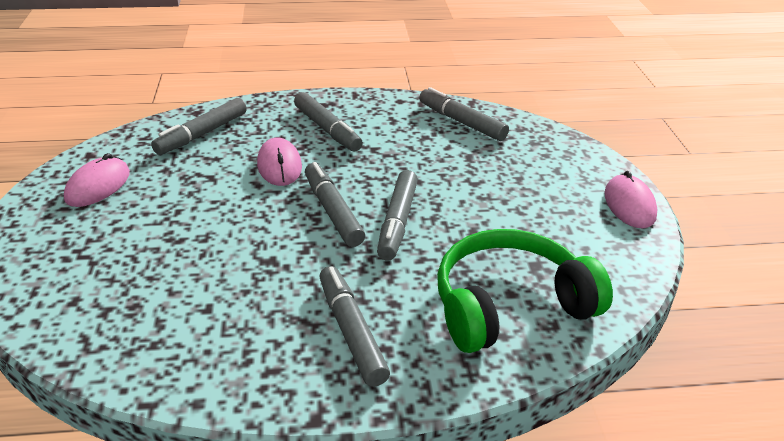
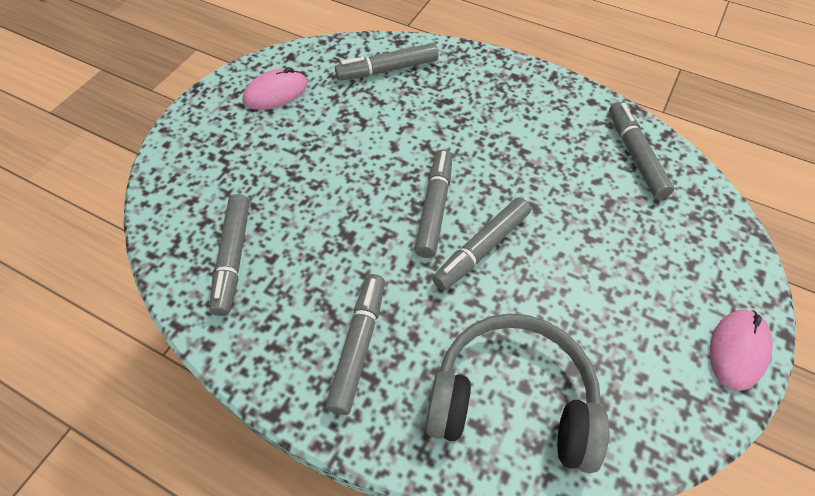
camera: 35 degrees right, 20 degrees up
(279, 166) = (425, 134): pink mouse -> none
(327, 129) = (497, 109): grey marker -> grey marker (233, 258)
(510, 305) = (512, 400): green headphones -> grey headphones

